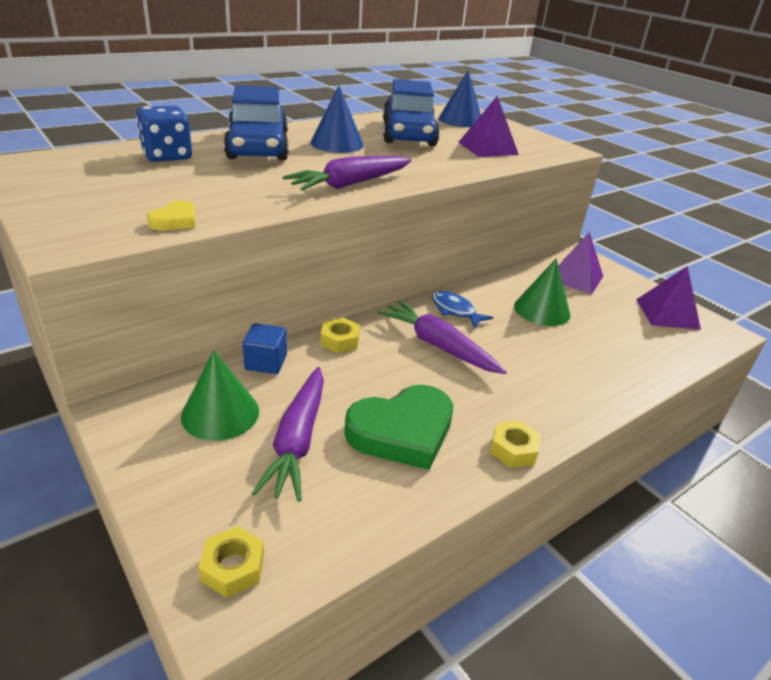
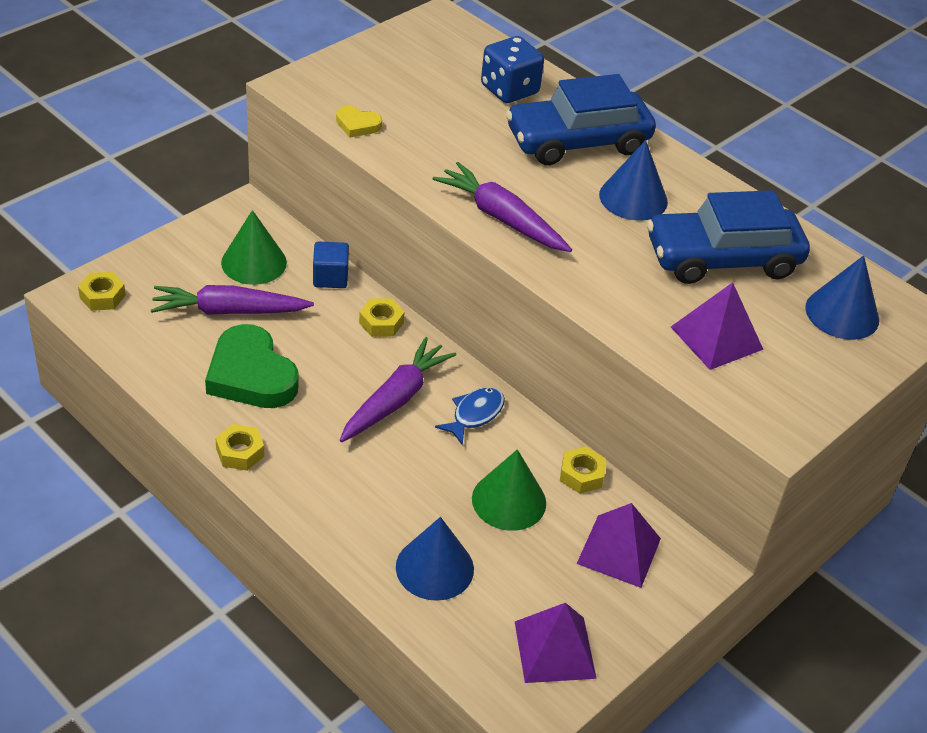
camera: 80 degrees right, 10 degrees up
(511, 279) = (581, 475): none -> yellow nut
(617, 351) = (434, 568): none -> blue cone

